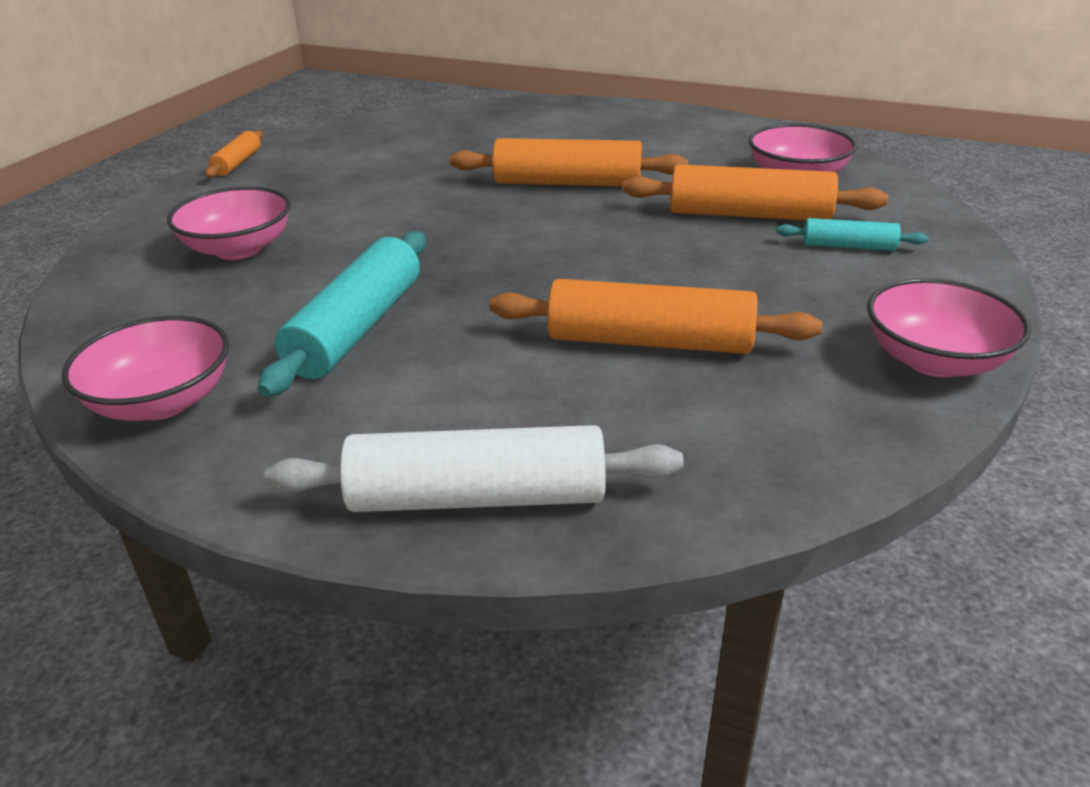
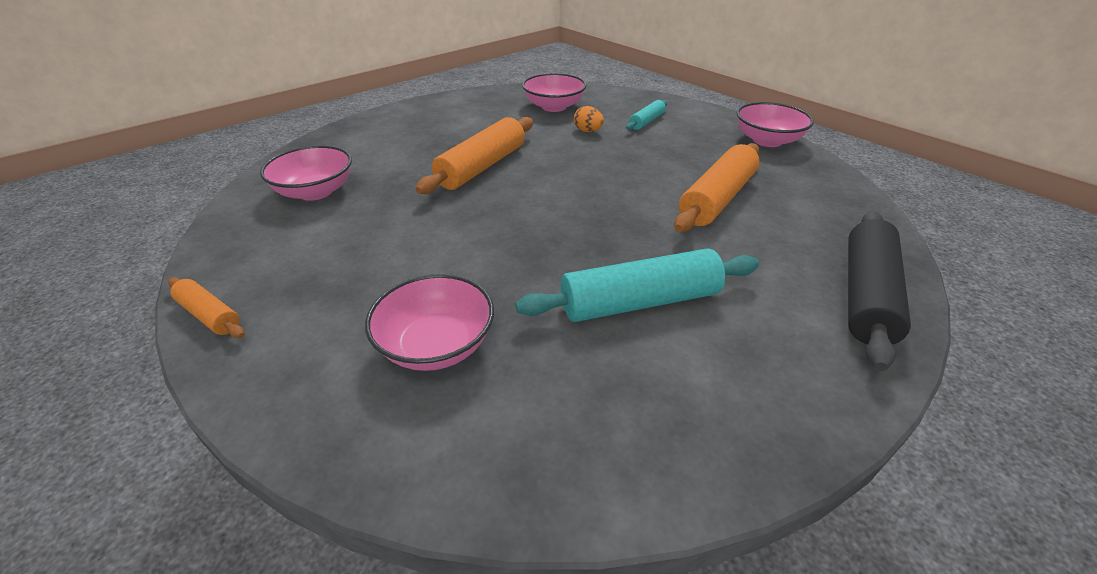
camera: 65 degrees left, 5 degrees up
(162, 401) = (709, 435): pink bowl -> pink bowl (315, 191)
(356, 328) = (639, 302): turquoise rolling pin -> turquoise rolling pin turned 60 degrees counterclockwise
(477, 497) = (866, 295): white rolling pin -> black rolling pin
(749, 215) = (588, 131): orange rolling pin -> orange egg

